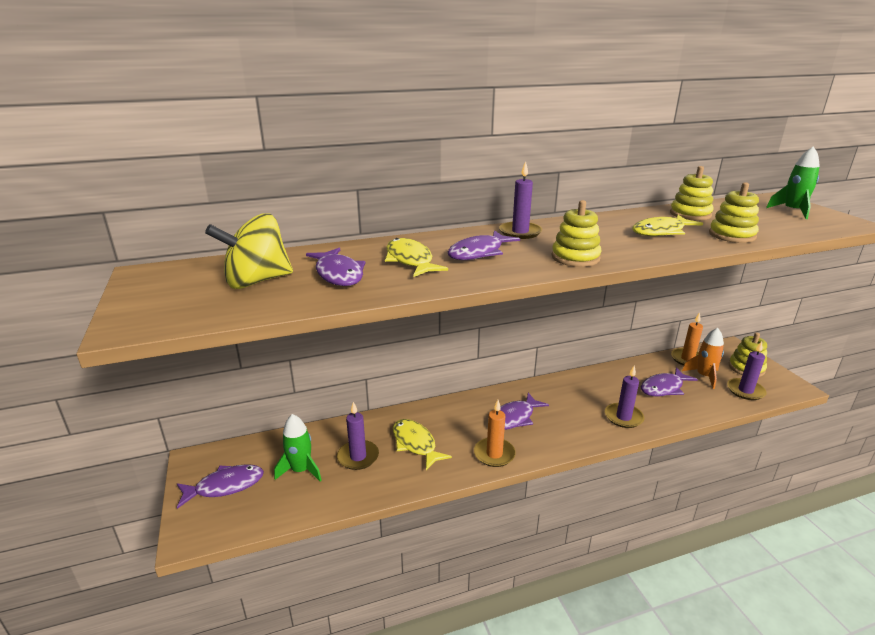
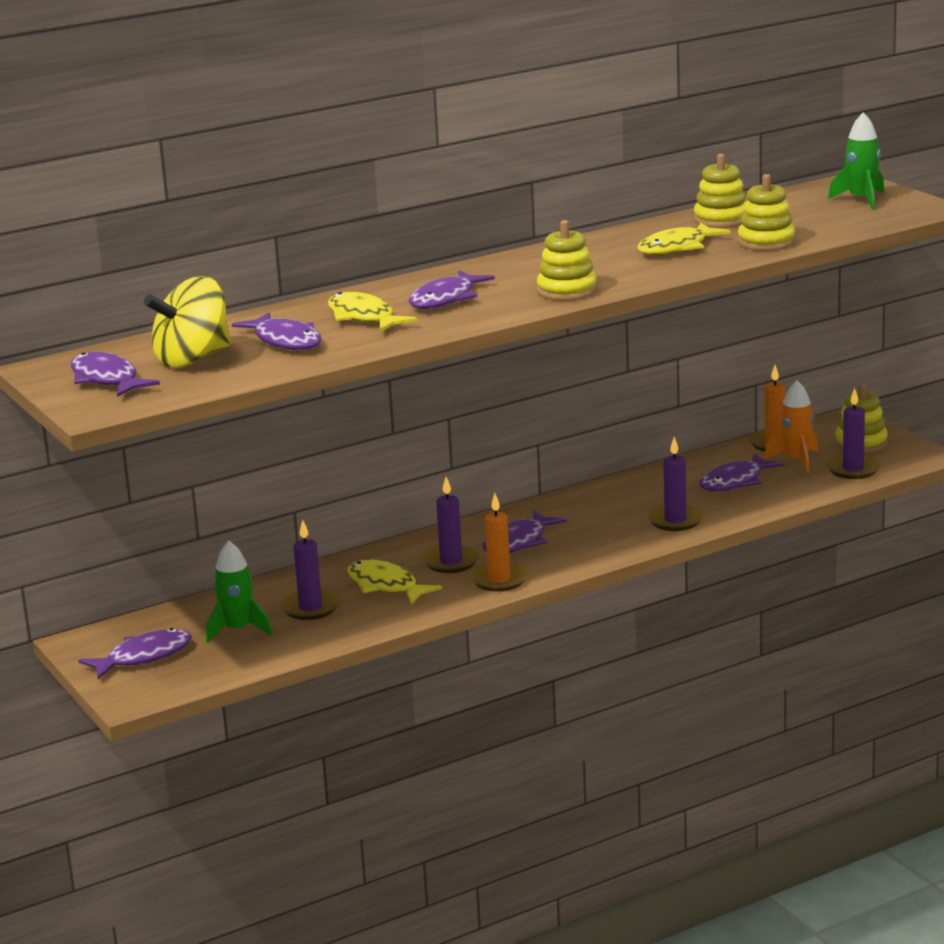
camera: 10 degrees left, 5 degrees down
(175, 292) = (107, 380): none -> purple fish
(520, 232) = (492, 269): purple candle -> purple candle (451, 562)

